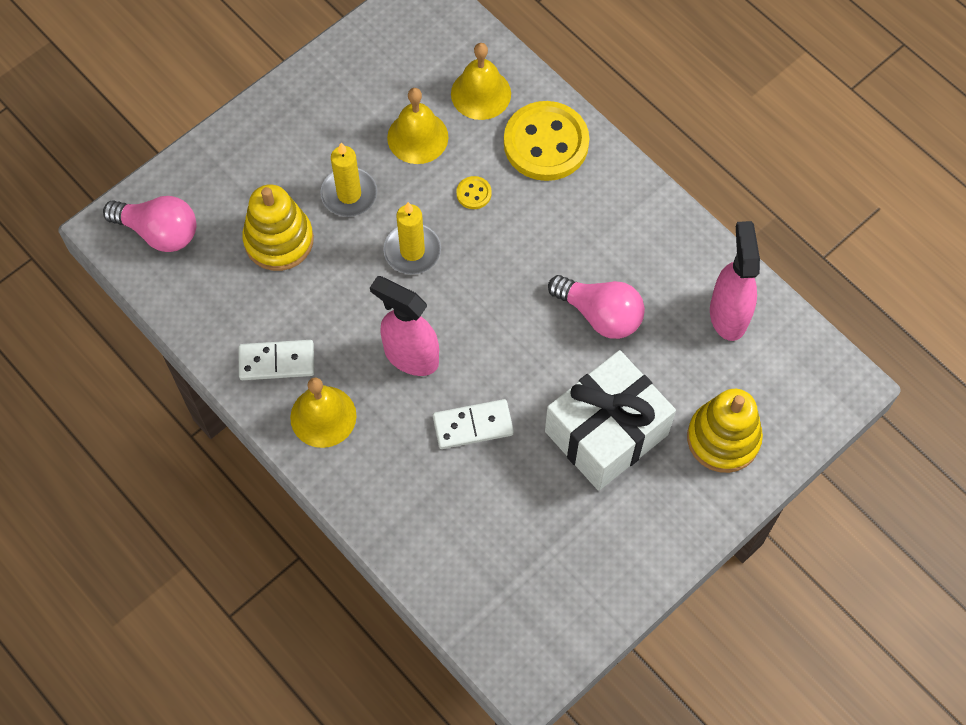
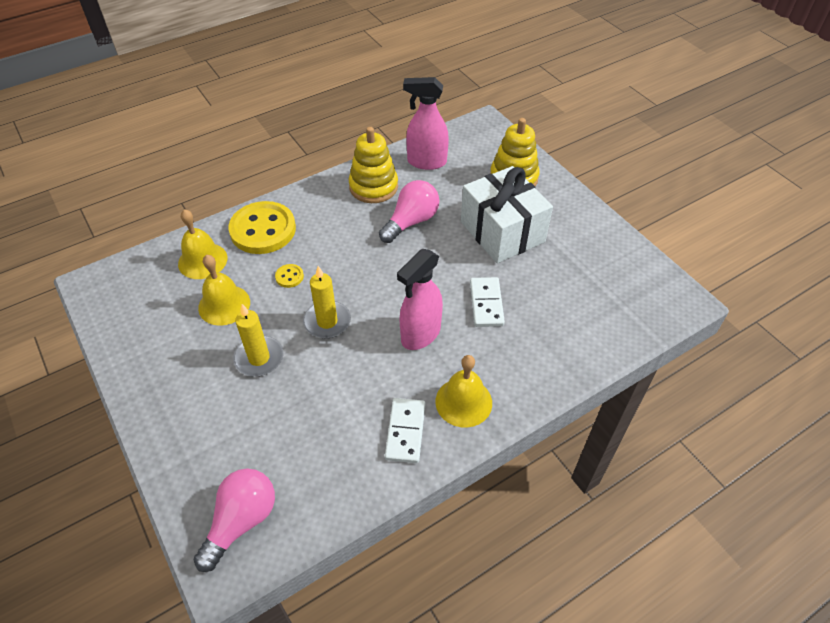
camera: 80 degrees left, 15 degrees down
(279, 240) = (285, 416): yellow stacking toy -> yellow stacking toy (373, 187)

